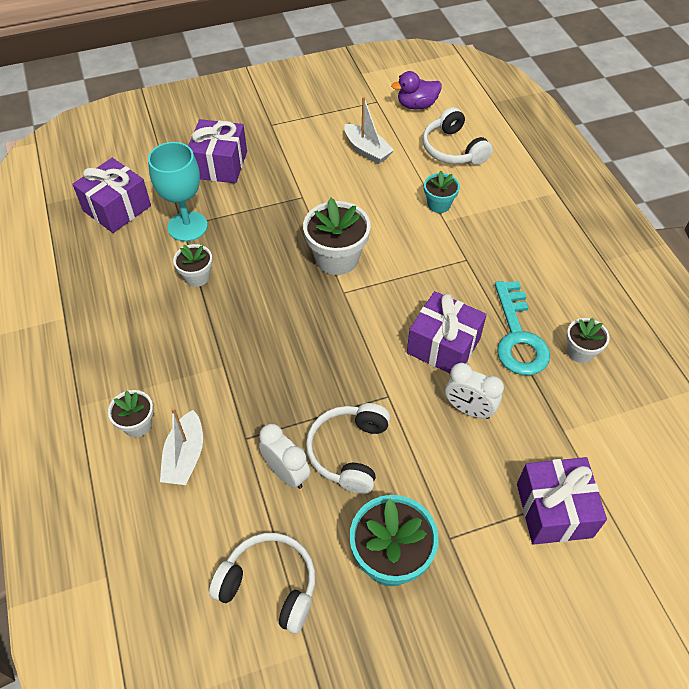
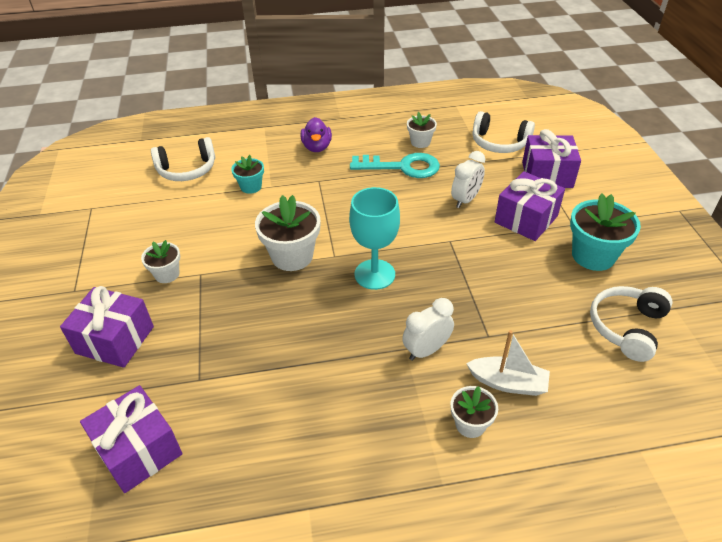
camera: 80 degrees left, 10 degrees down
(187, 226) = (202, 374): turquoise goblet -> turquoise goblet (374, 274)
(197, 277) = (282, 367): white flower pot -> white flower pot (167, 274)
(286, 473) = (523, 309): white clock -> white clock (426, 350)
(349, 452) = (502, 269): white headphones -> white headphones (499, 143)
(367, 150) = (158, 222): white boat -> none
(416, 105) = (115, 183): purple duck -> purple duck (317, 147)
(443, 346) = (404, 204): purple gift -> purple gift (526, 219)

